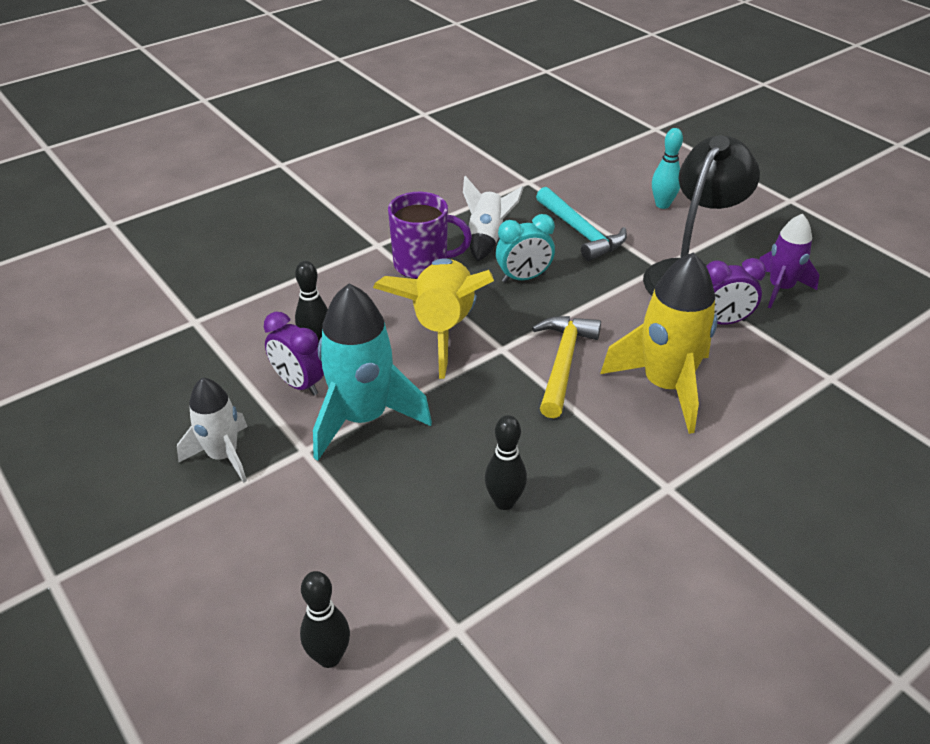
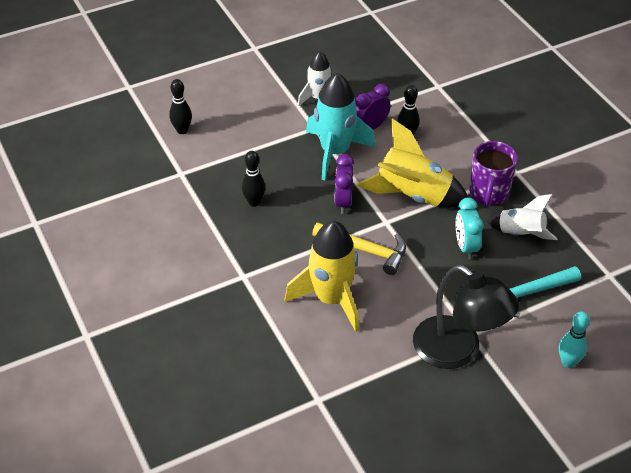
camera: 100 degrees right, 5 degrees up
(722, 322) = (394, 353): purple clock -> purple clock (343, 202)
(780, 288) = (432, 408): purple rocket -> none

